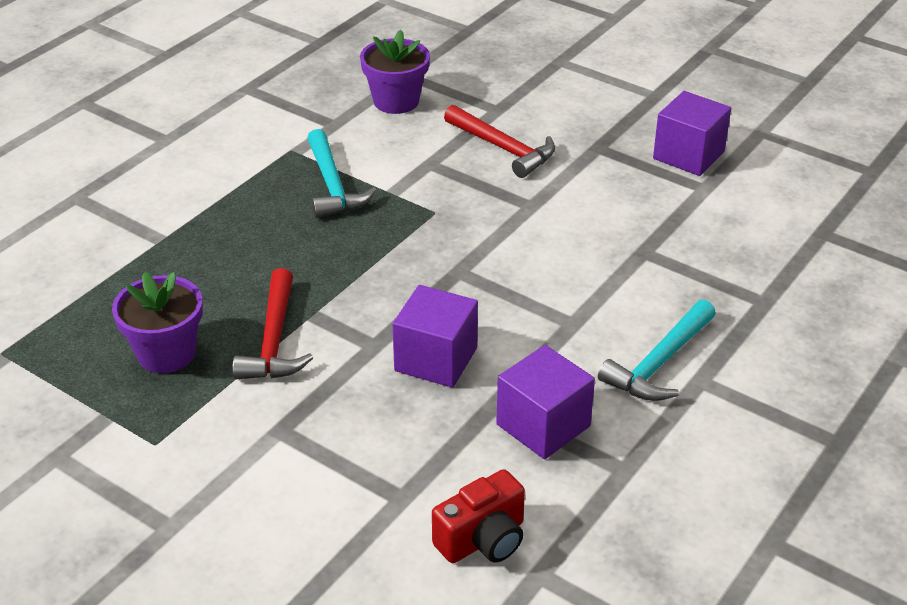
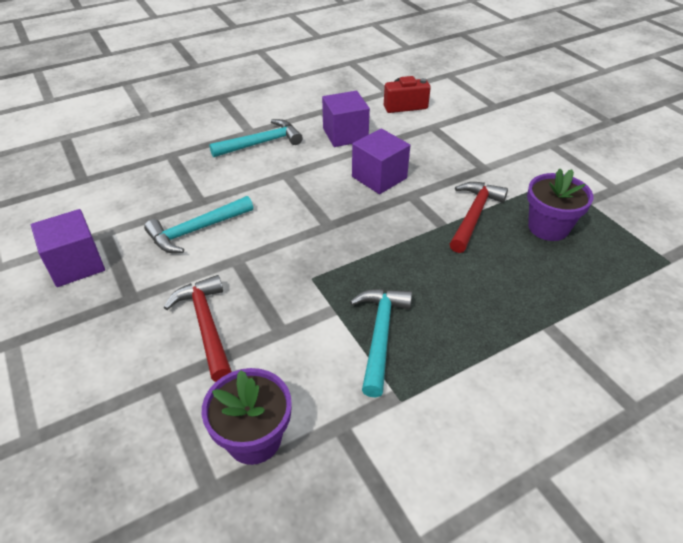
camera: 155 degrees left, 5 degrees up
(608, 219) = (196, 230): none -> turquoise hammer

